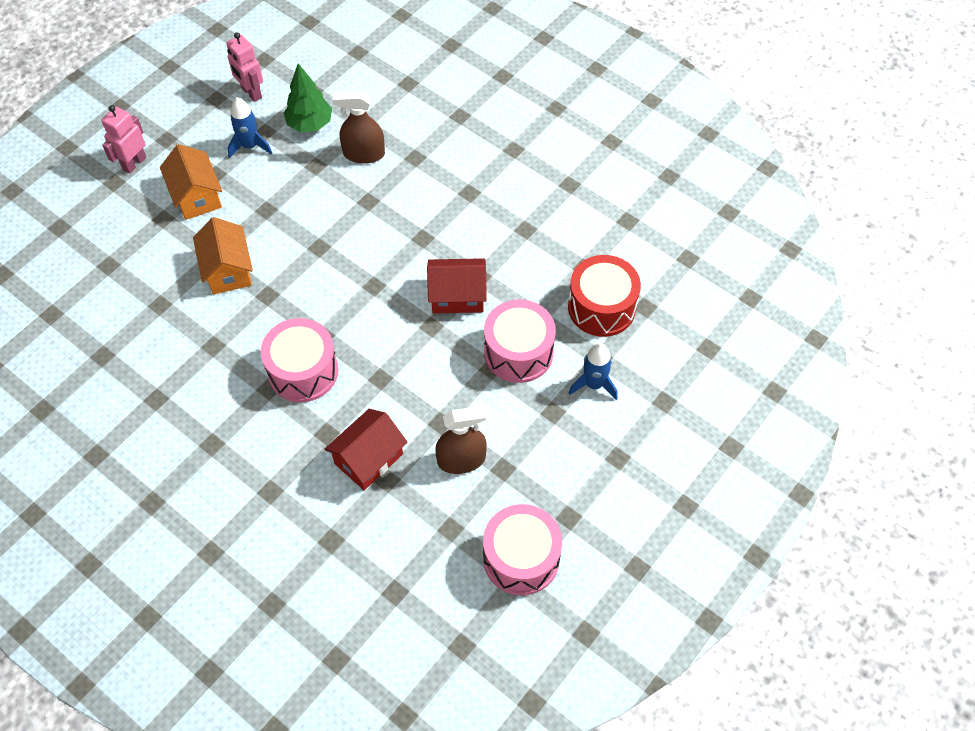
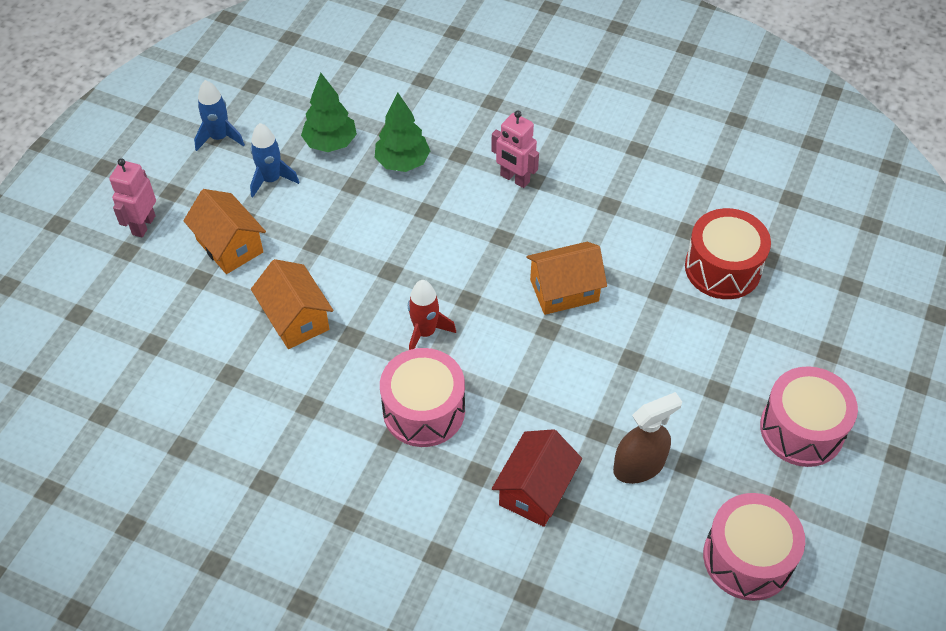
camera: 15 degrees left, 5 degrees down
(251, 93) = (251, 123): pink robot -> pink robot (514, 179)
(328, 306) = (425, 332): none -> red rocket
(364, 154) = (402, 162): brown spray bottle -> green tree
(457, 296) = (564, 290): red house -> orange house
(518, 352) = (654, 335): pink drum -> pink drum (801, 429)
(594, 384) = (748, 351): blue rocket -> blue rocket (219, 137)

